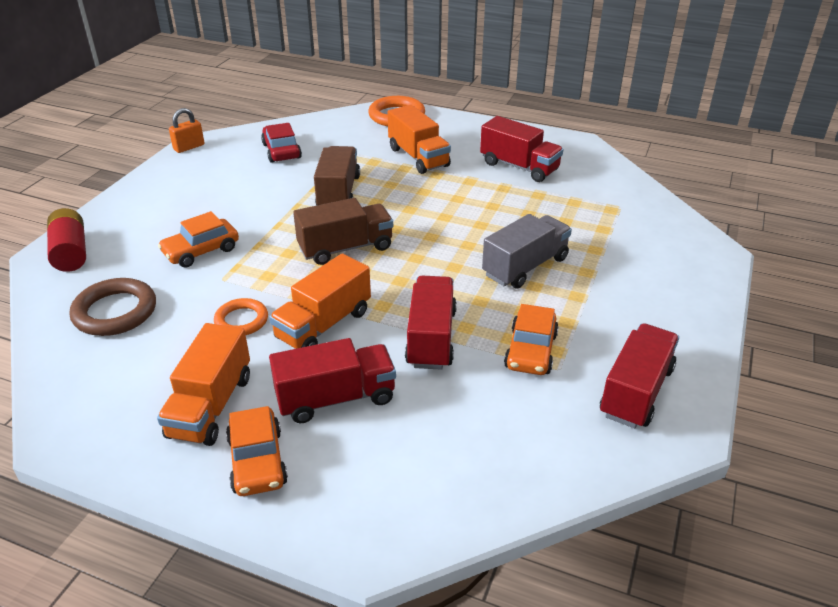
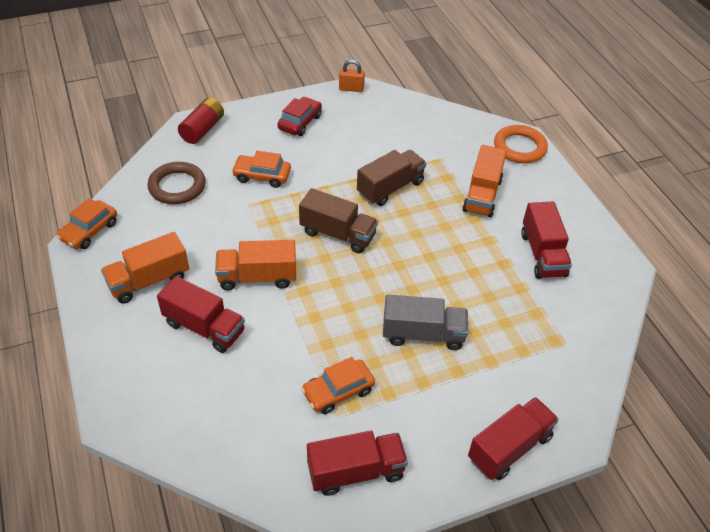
camera: 45 degrees right, 10 degrees up
(241, 320) = (223, 240): orange ring -> none
(257, 461) = (130, 330): orange car -> orange car (89, 231)
(281, 151) = (401, 129): red car -> red car (300, 122)
(431, 338) = (298, 334): red truck -> red truck (509, 448)

